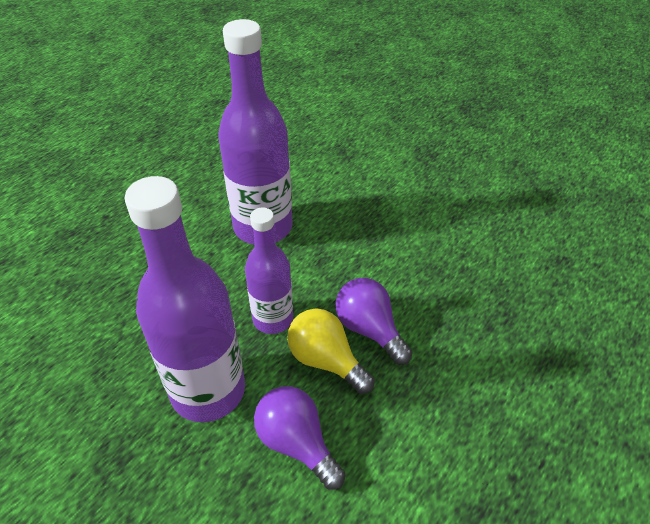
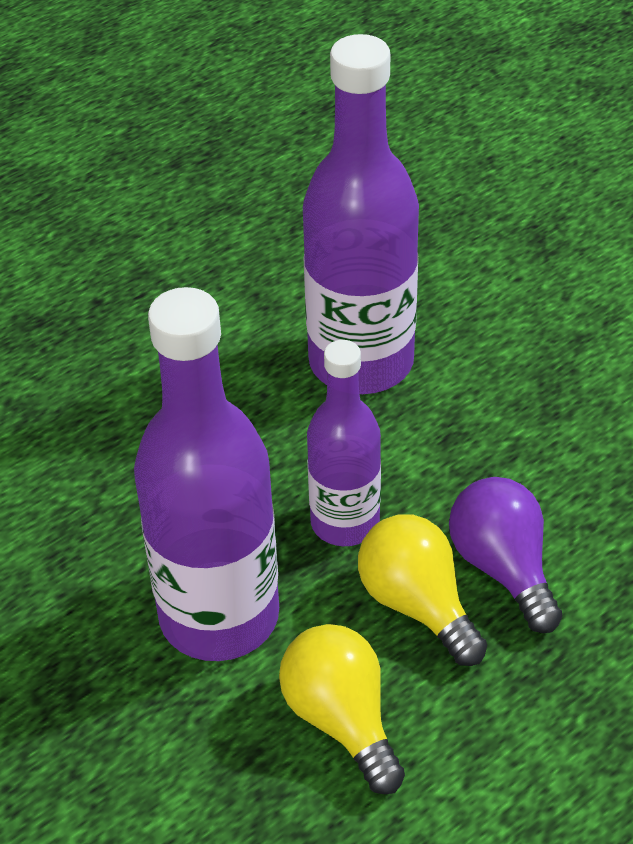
camera: 15 degrees right, 0 degrees up
(297, 443) = (341, 720): purple light bulb -> yellow light bulb

